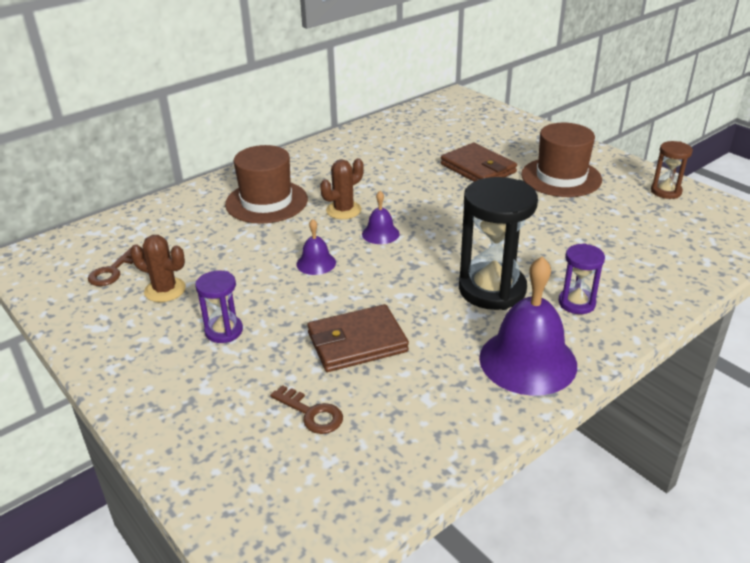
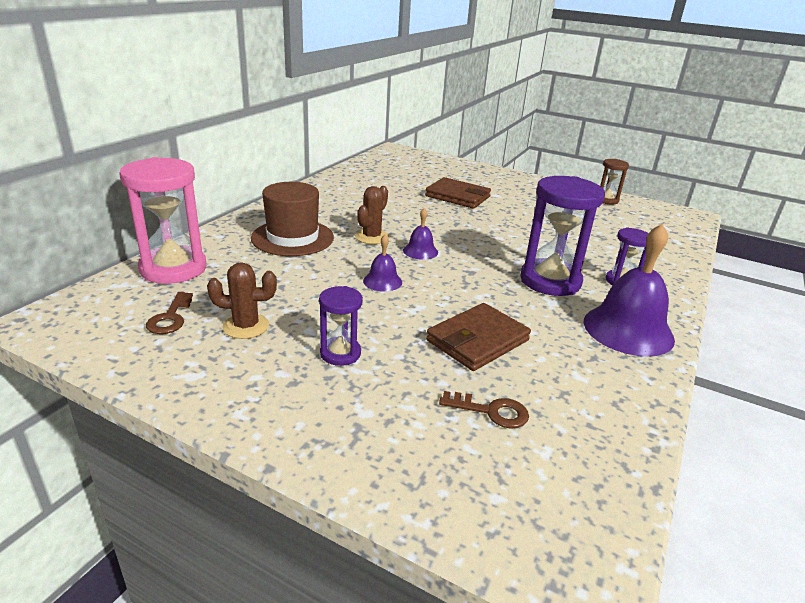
camera: 25 degrees left, 5 degrees down
(143, 222) = (173, 269): none -> pink hourglass
(492, 289) = (550, 281): black hourglass -> purple hourglass
(561, 177) = (526, 197): brown hat -> none

